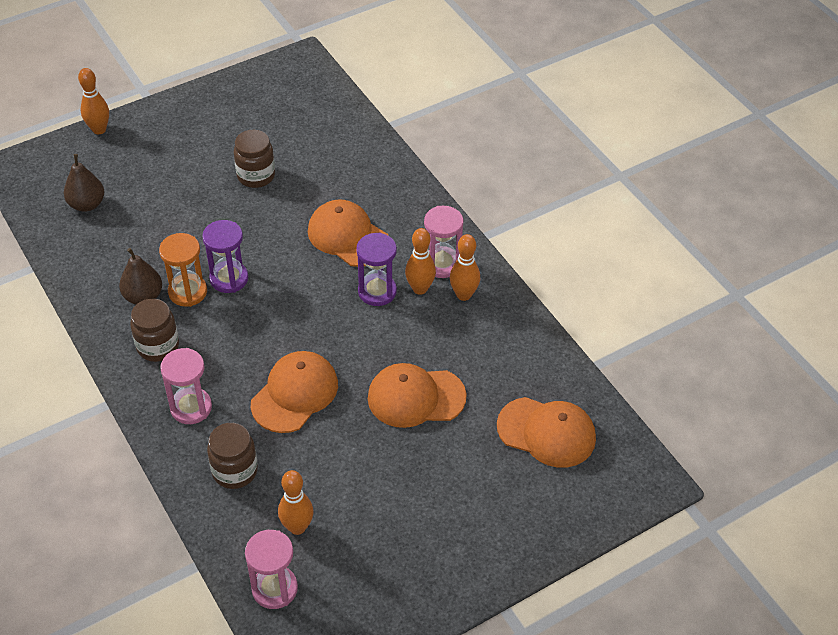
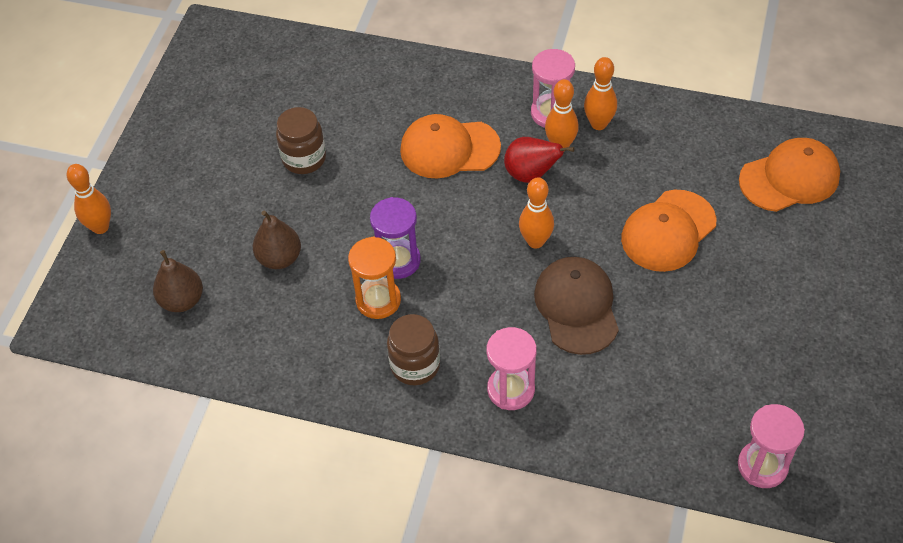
camera: 40 degrees left, 5 degrees up
(143, 296) = (345, 336): brown pear -> brown pear (279, 258)
(235, 471) = (613, 407): brown jar -> none
(295, 394) = (577, 307): orange cap -> brown cap
(297, 527) = (716, 405): orange bowling pin -> orange bowling pin (535, 241)
(377, 291) = (531, 174): purple hourglass -> red pear

